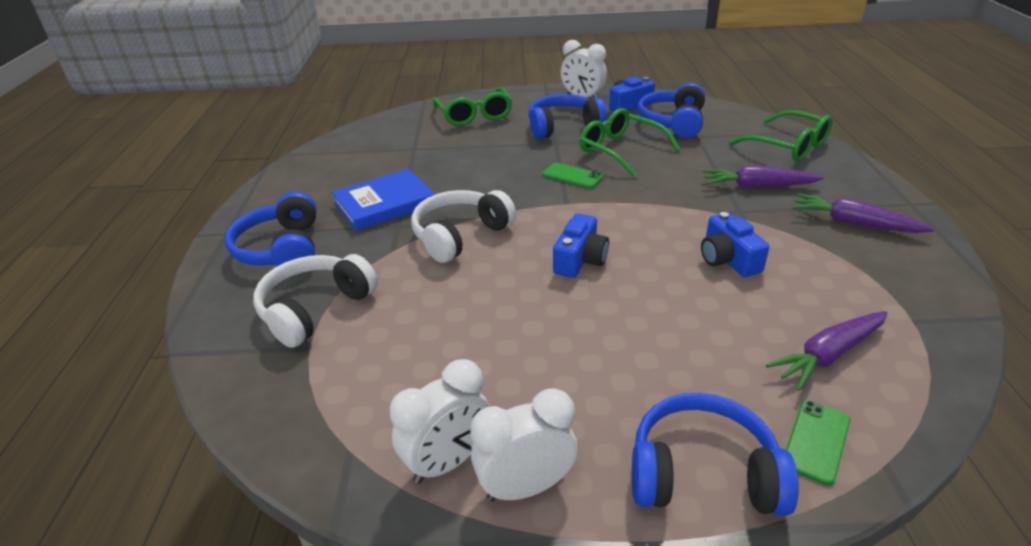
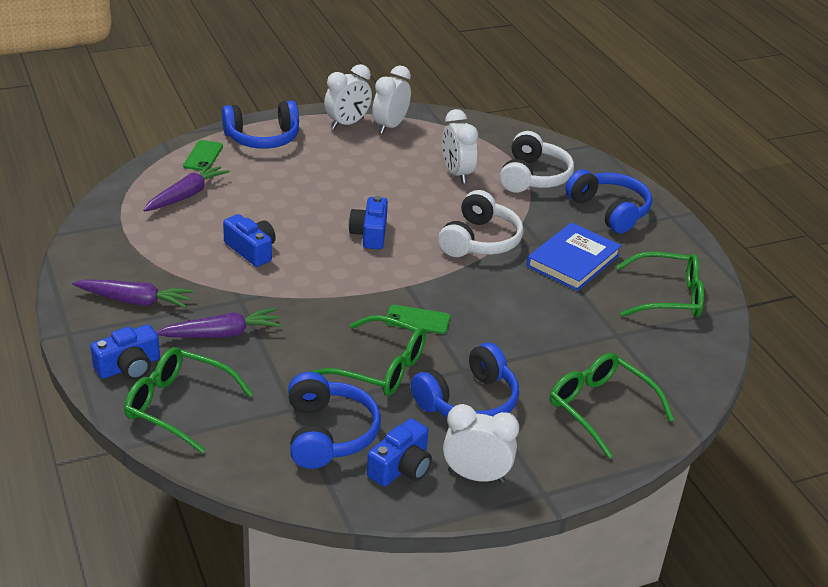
camera: 155 degrees right, 0 degrees up
(338, 167) = (668, 297): none -> green glasses
(413, 331) = (457, 174): none -> white clock
(838, 173) = (129, 367): none -> blue camera

